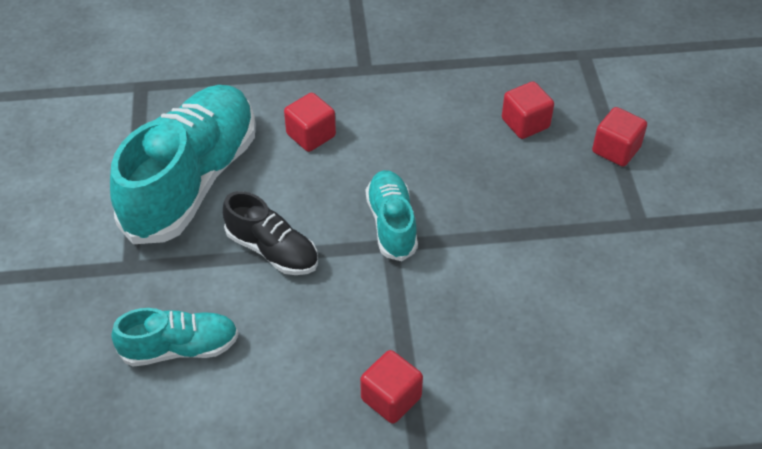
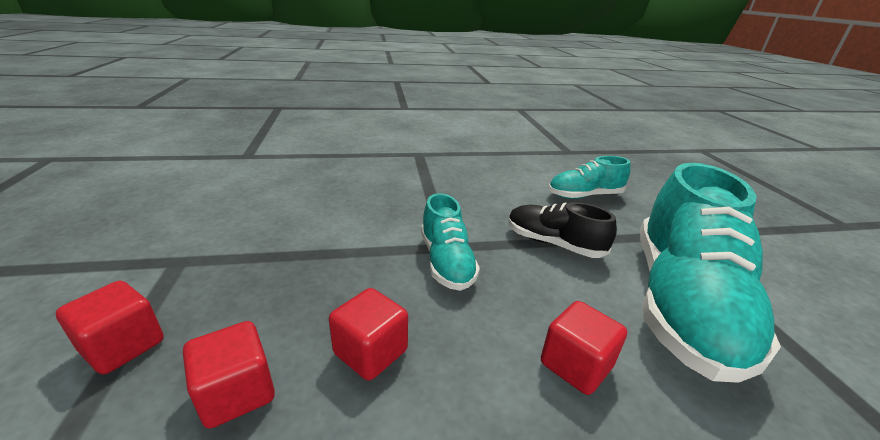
camera: 175 degrees right, 20 degrees down
(391, 398) = (438, 176): red cube -> red cube (370, 352)

